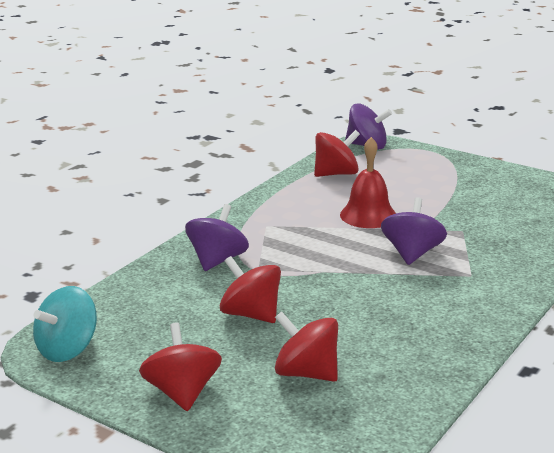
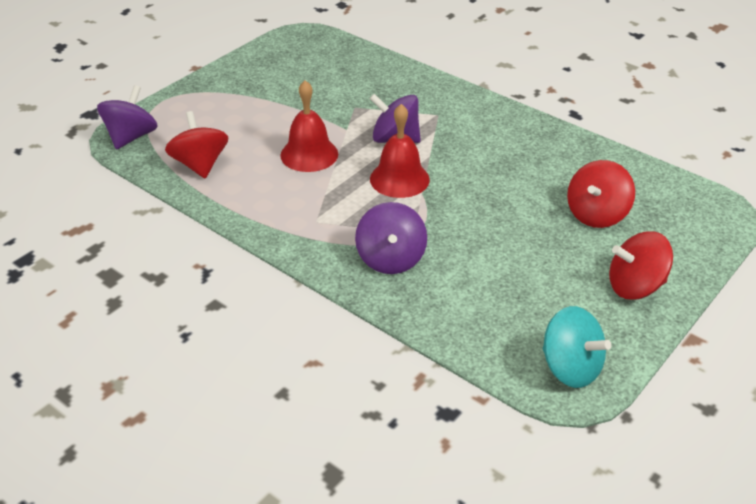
camera: 85 degrees left, 15 degrees up
(217, 260) = (391, 259): purple spinning top -> purple spinning top turned 120 degrees counterclockwise
(251, 314) = (502, 240): red spinning top -> none
(341, 259) = (399, 179): none -> red bell

